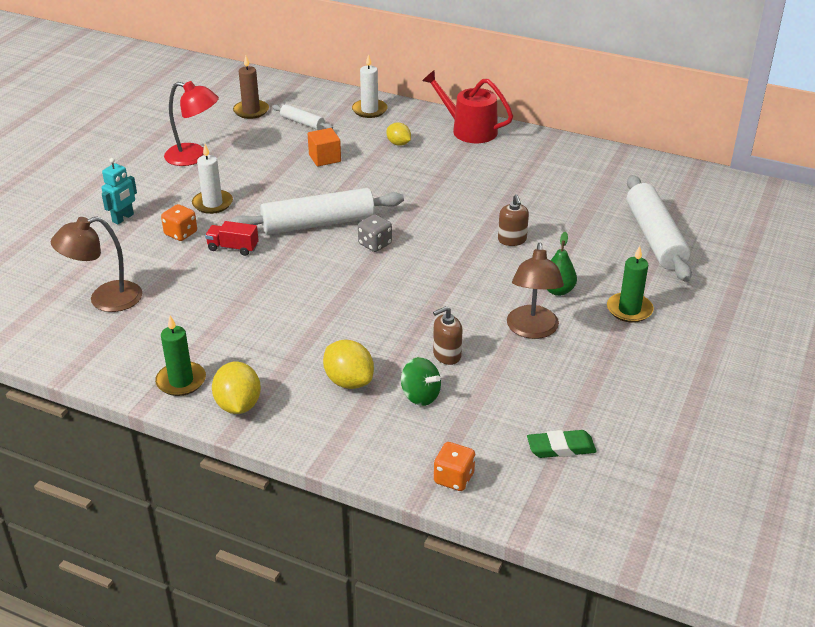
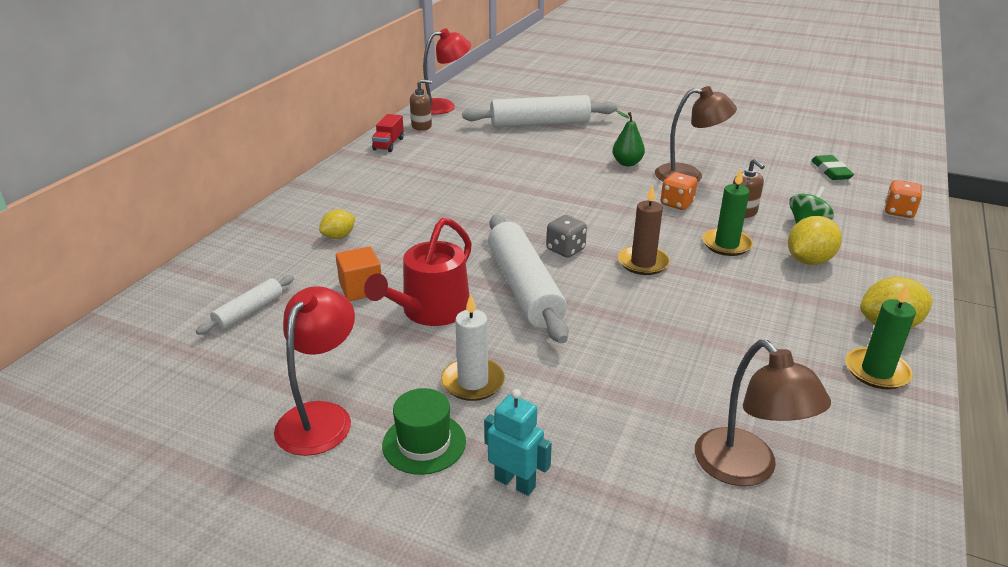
camera: 90 degrees left, 5 degrees down
(163, 189) = (424, 443): none -> green hat
(181, 234) = (557, 407): orange dice -> orange dice (677, 204)
(233, 248) = (587, 353): red truck -> red truck (388, 144)
(251, 111) = (183, 365): brown candle -> brown candle (643, 263)
(369, 110) = (238, 257): white candle -> none
(469, 130) = (322, 194): red watering can -> red watering can (431, 311)
(512, 240) = (549, 179): brown soap dispenser -> brown soap dispenser (421, 126)
(629, 310) = (646, 139): green candle -> green candle (726, 244)
(688, 177) = (444, 106): none -> red lamp

